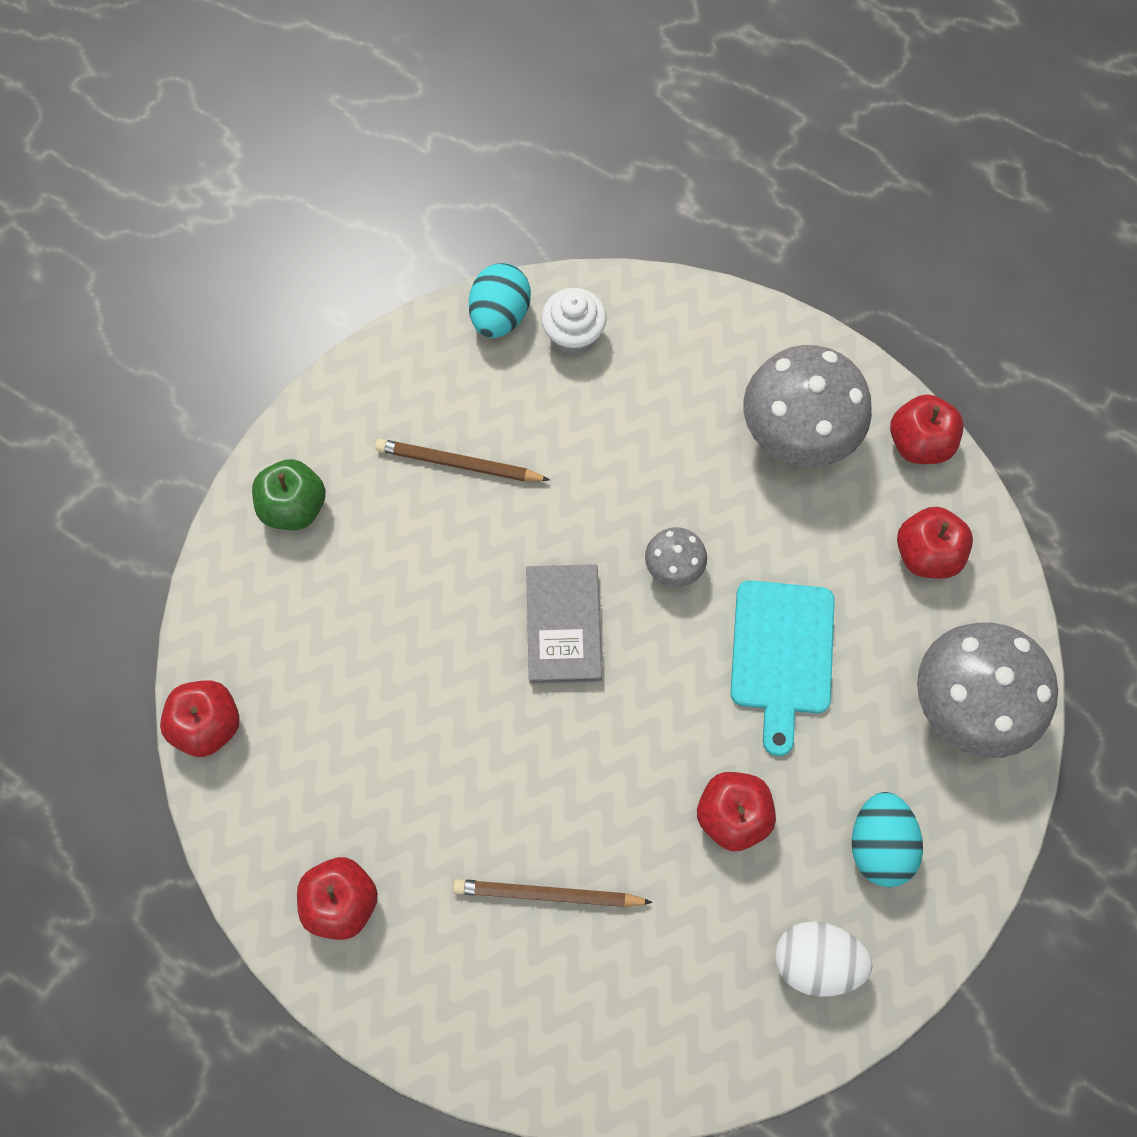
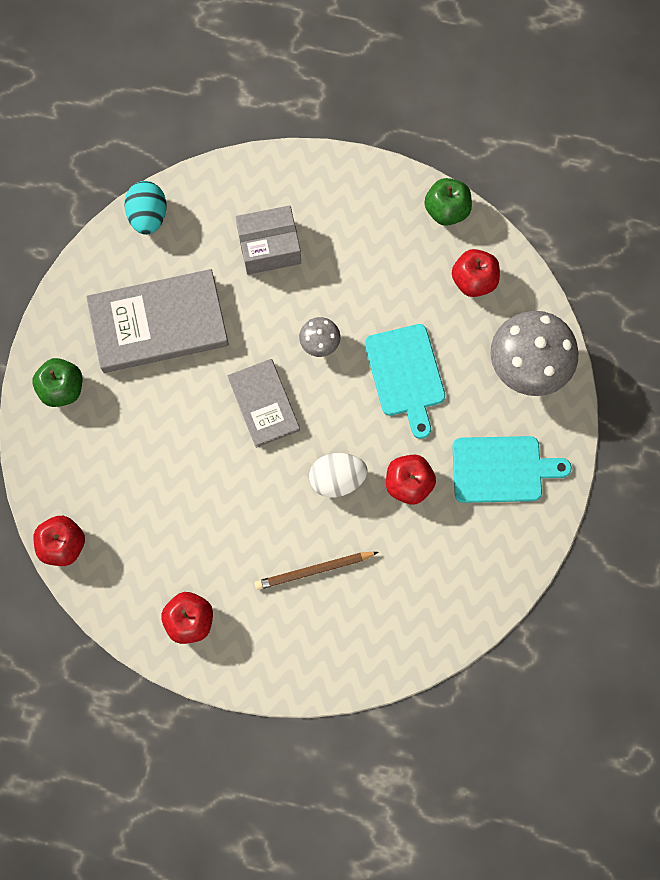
camera: 20 degrees left, 5 degrees up
(459, 464) = (158, 324): brown pencil -> grey book
(573, 334) = (201, 212): white cupcake -> none
(650, 410) = (269, 247): none -> grey box
(796, 434) = (368, 231): grey mushroom -> none
(815, 960) = (486, 551): white egg -> white egg (337, 479)
(878, 844) = (502, 469): turquoise egg -> turquoise cutting board
(918, 443) = (446, 210): red apple -> green apple

